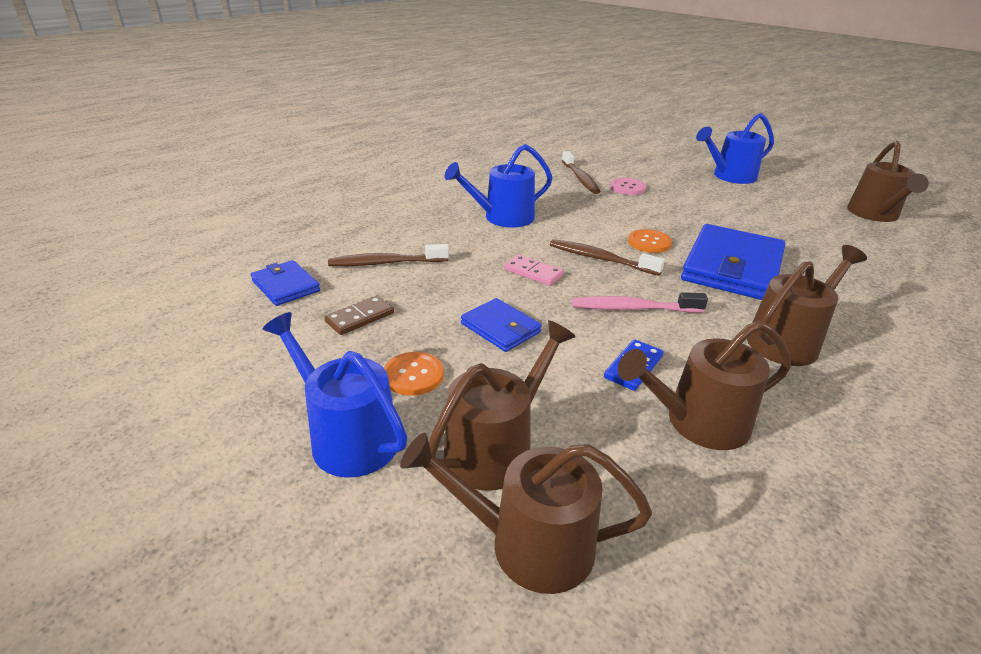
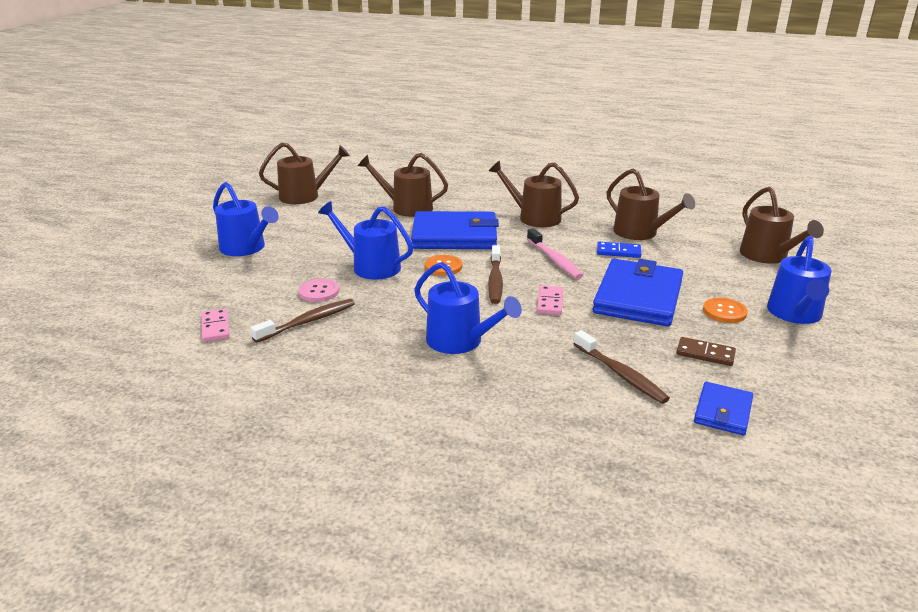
camera: 115 degrees left, 5 degrees down
(495, 448) = (734, 274): brown watering can -> brown watering can (407, 208)
(500, 328) = (638, 297): blue wallet -> blue wallet, size x1.94
(594, 156) = (215, 327): none -> pink domino
(667, 213) = (371, 266): none -> blue watering can

